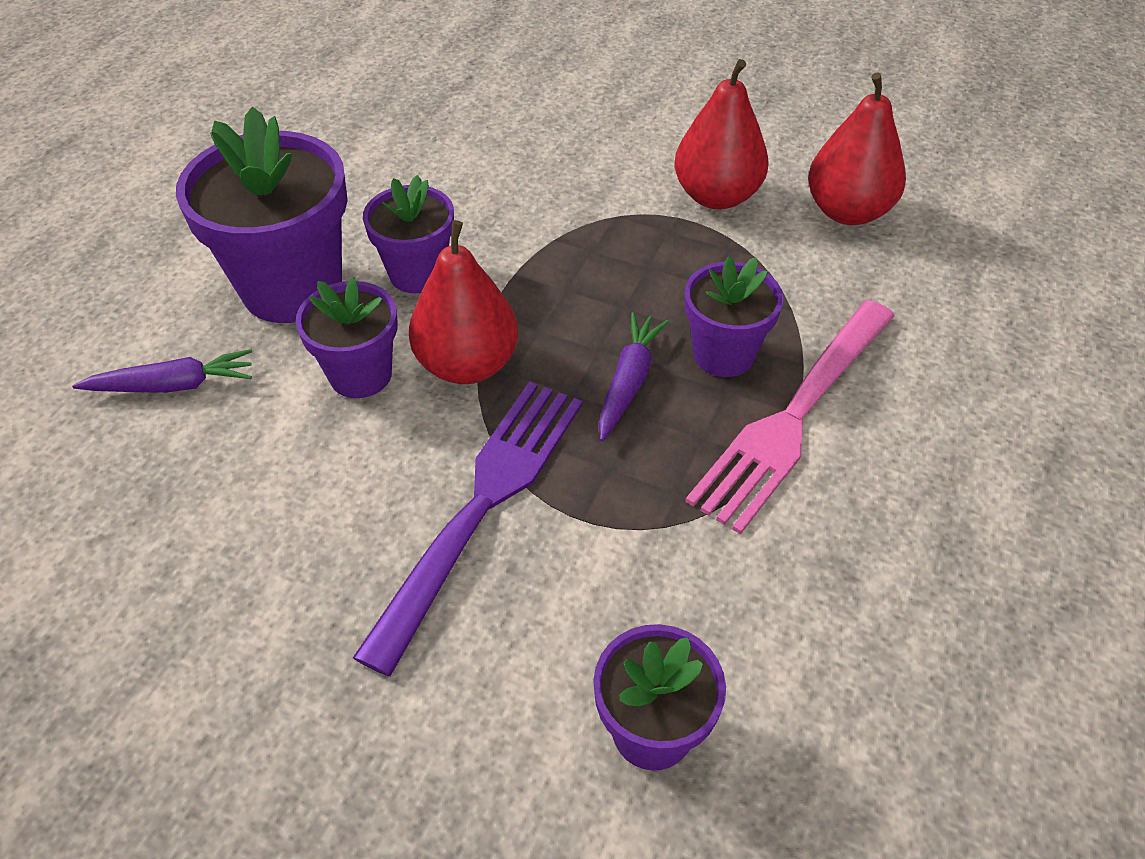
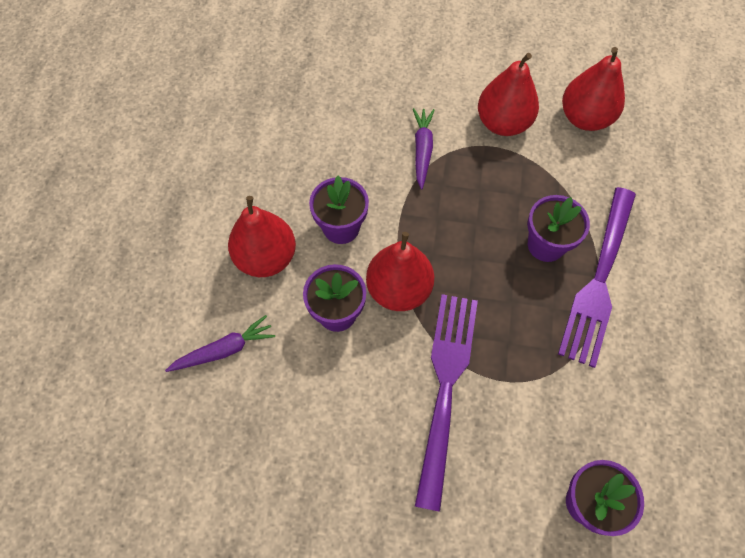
camera: 15 degrees left, 15 degrees up
(292, 288) = (266, 257): purple flower pot -> red pear
(628, 382) = (498, 279): purple carrot -> purple carrot (422, 150)
(793, 417) = (598, 281): pink fork -> purple fork

